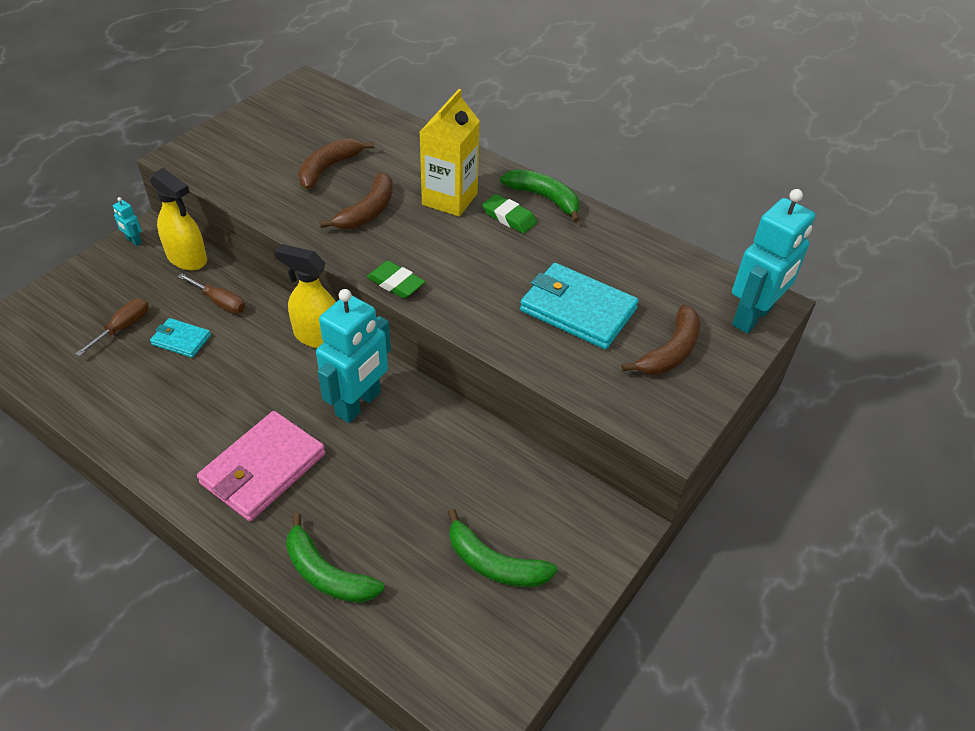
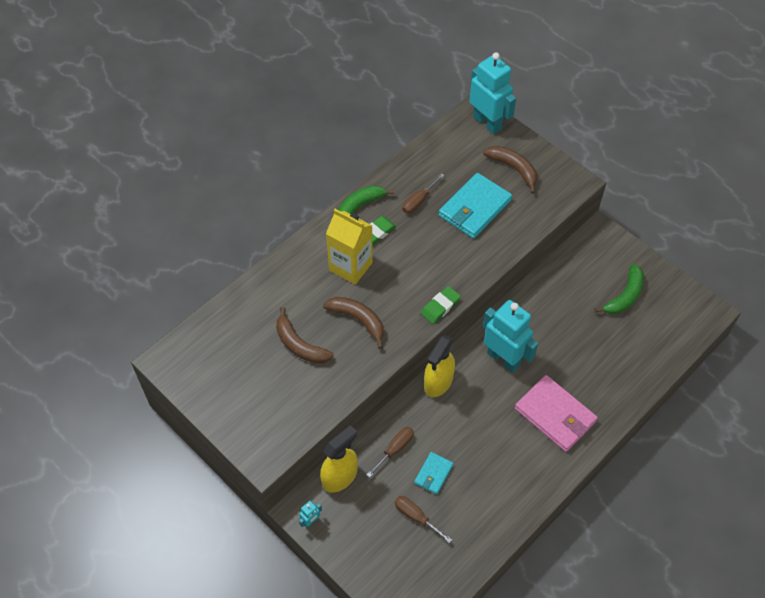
camera: 80 degrees left, 10 degrees up
(326, 573) = (631, 380): green banana -> none
(574, 252) = (418, 201): none -> brown screwdriver

